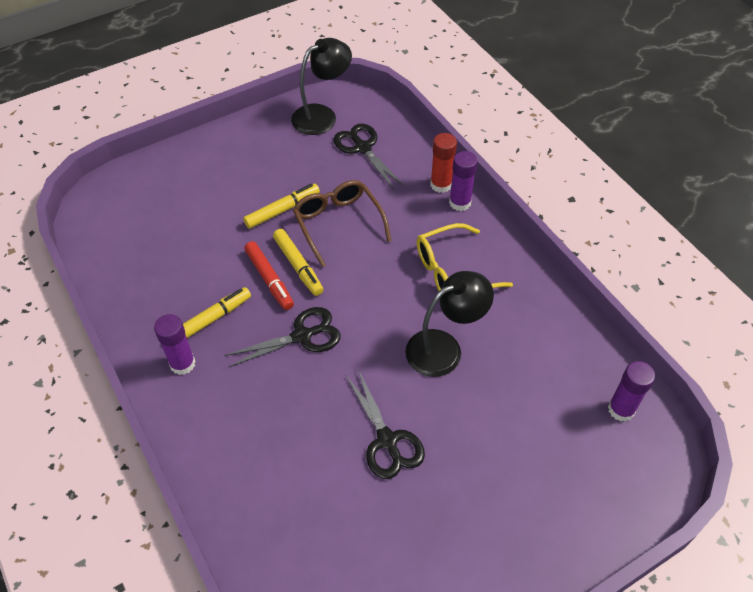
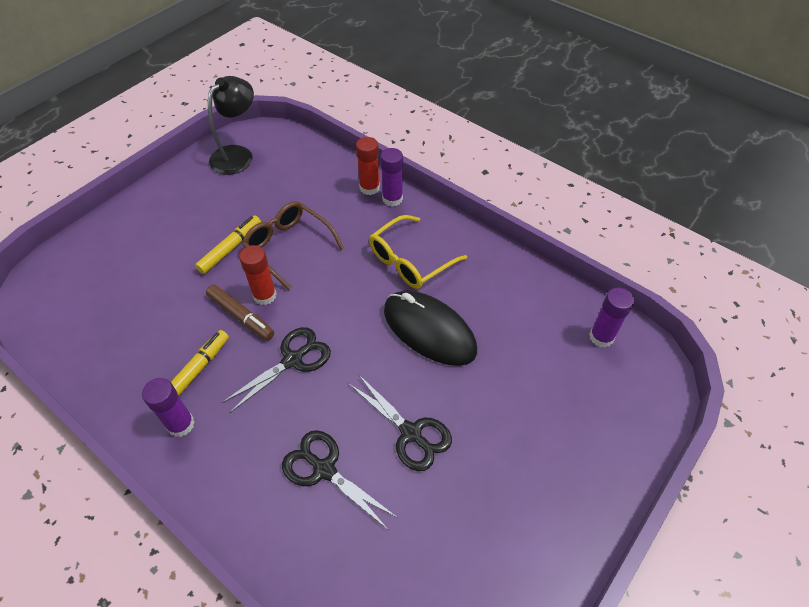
camera: 20 degrees left, 0 degrees up
(269, 279) = (241, 316): red marker -> brown marker
(298, 266) = (265, 295): yellow marker -> red glue stick
(362, 148) = (286, 173): black scissors -> black scissors (324, 469)
(444, 348) = (429, 330): black lamp -> black mouse

